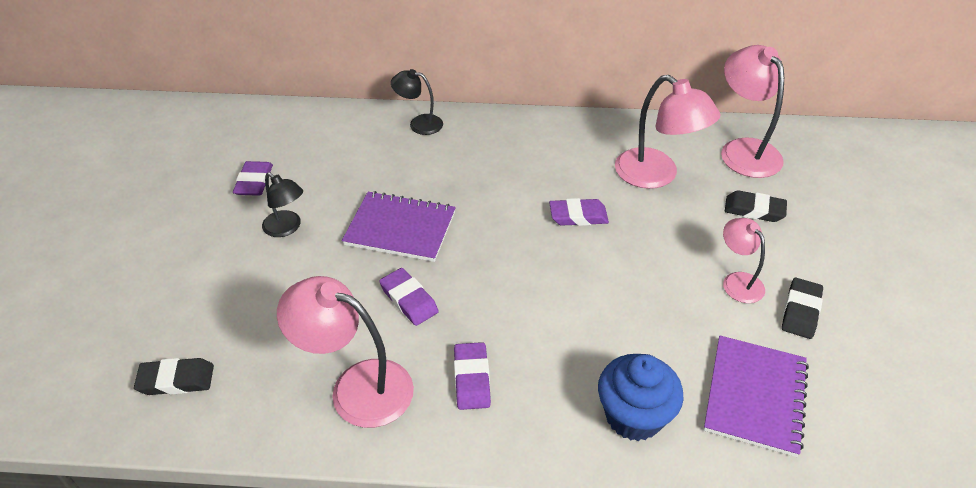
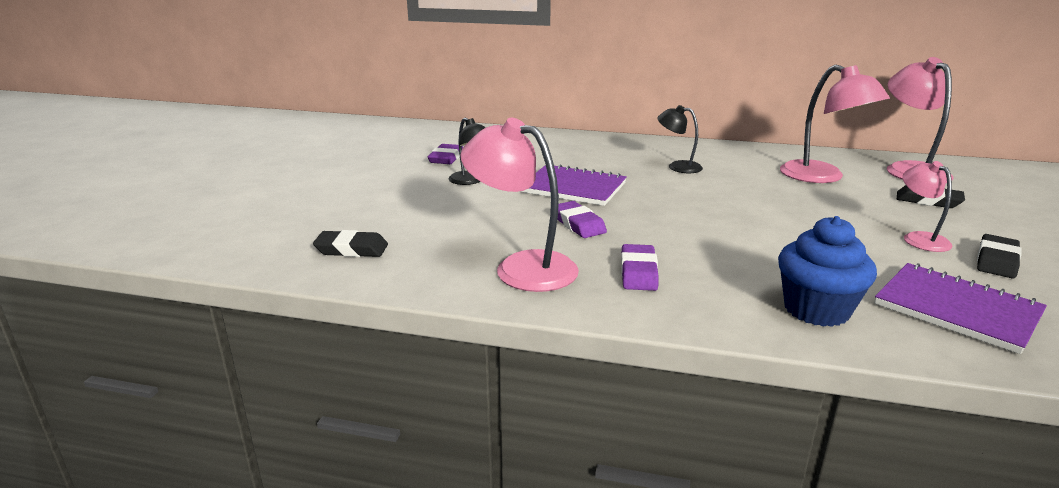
camera: 10 degrees right, 20 degrees down
(419, 123) = (595, 140): black lamp -> black lamp (678, 166)
(578, 216) = (745, 192): purple eraser -> none
(755, 396) = (956, 309): purple notebook -> purple notebook turned 75 degrees counterclockwise

